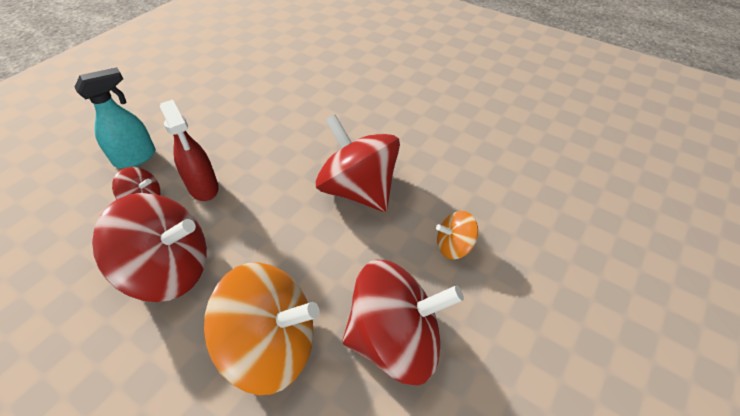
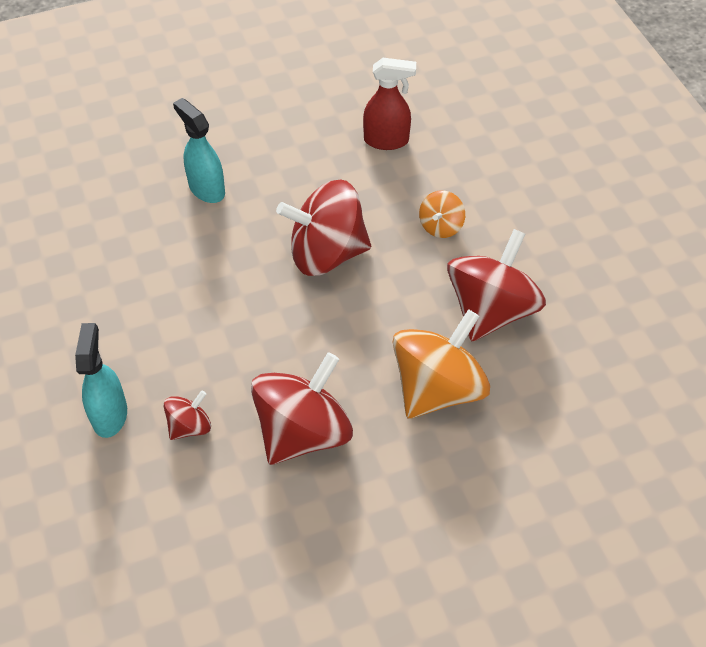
camera: 55 degrees left, 5 degrees up
(203, 188) = (215, 370): red spray bottle -> red spray bottle (386, 140)
(358, 104) = (206, 189): none -> turquoise spray bottle

